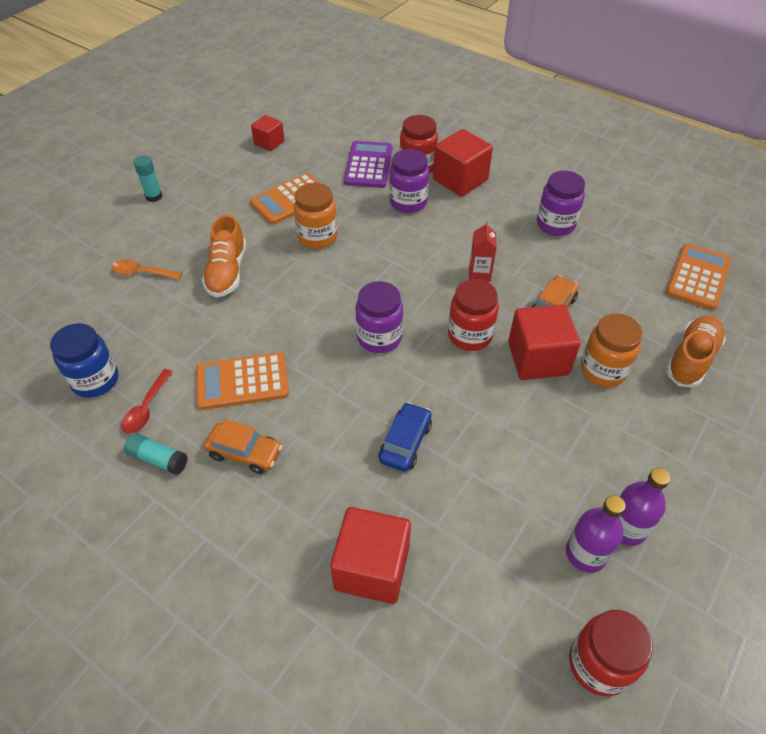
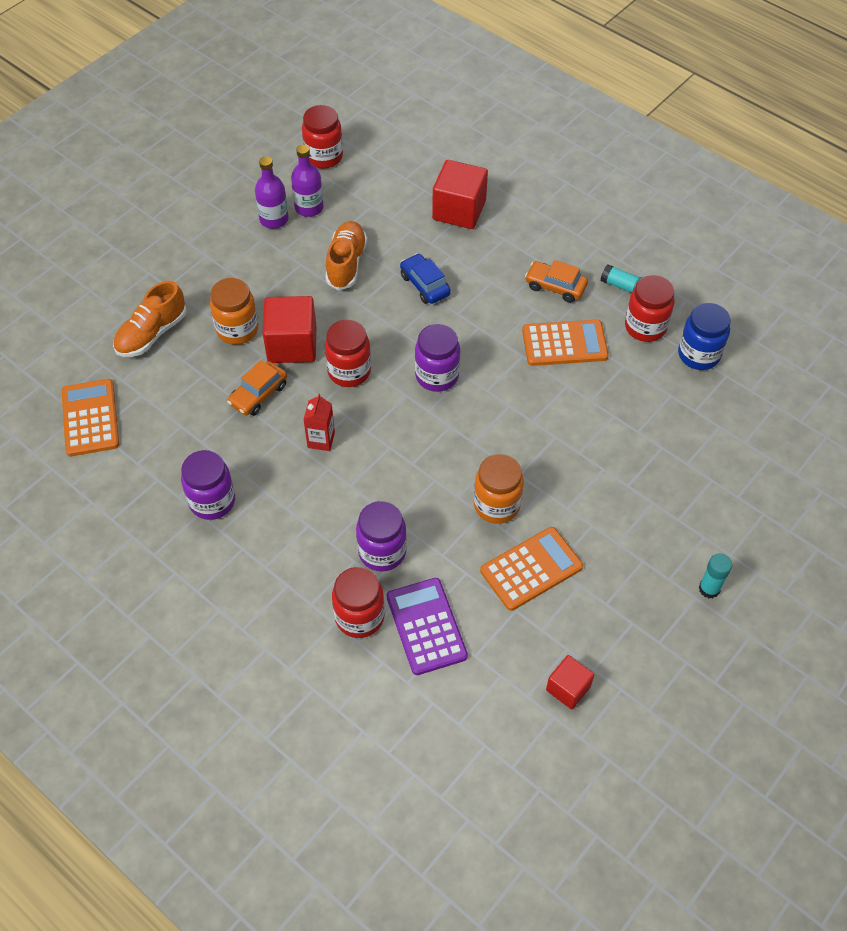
camera: 175 degrees left, 5 degrees up
(142, 273) = (690, 470): orange spoon -> none
(146, 408) = (645, 327): red spoon -> red jar
(227, 272) = (596, 464): orange shoe -> orange shoe (346, 263)
(368, 165) = (426, 626): purple calculator -> purple calculator turned 150 degrees clockwise
(405, 442) = (425, 285): blue car -> blue car turned 120 degrees clockwise
(460, 180) = (307, 587): red cube -> none
(698, 277) = (90, 418): orange calculator -> orange calculator turned 135 degrees clockwise

